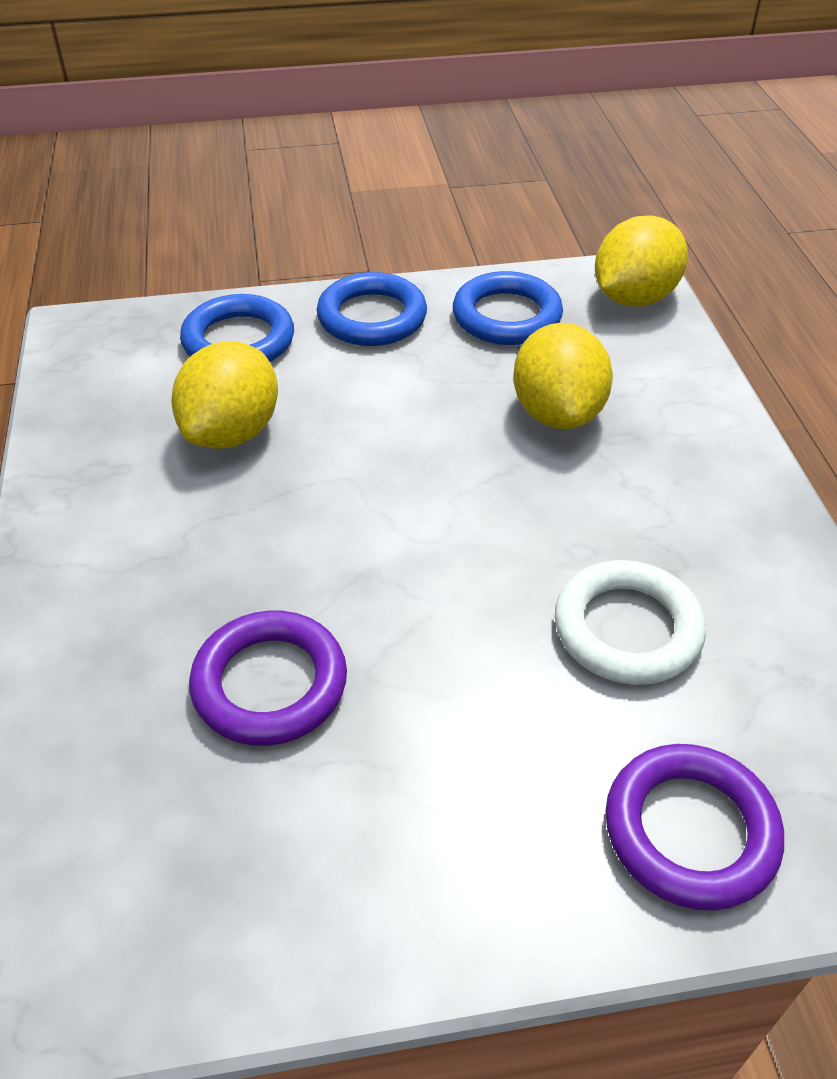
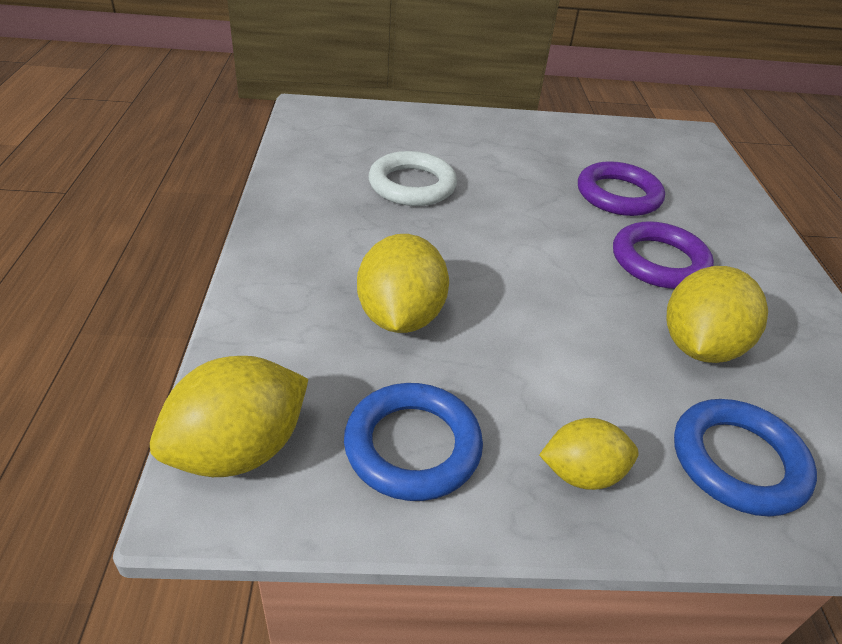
camera: 175 degrees left, 5 degrees down
(372, 317) = (581, 473): blue ring -> yellow lemon
(690, 831) = (418, 126): purple ring -> purple ring (659, 261)

